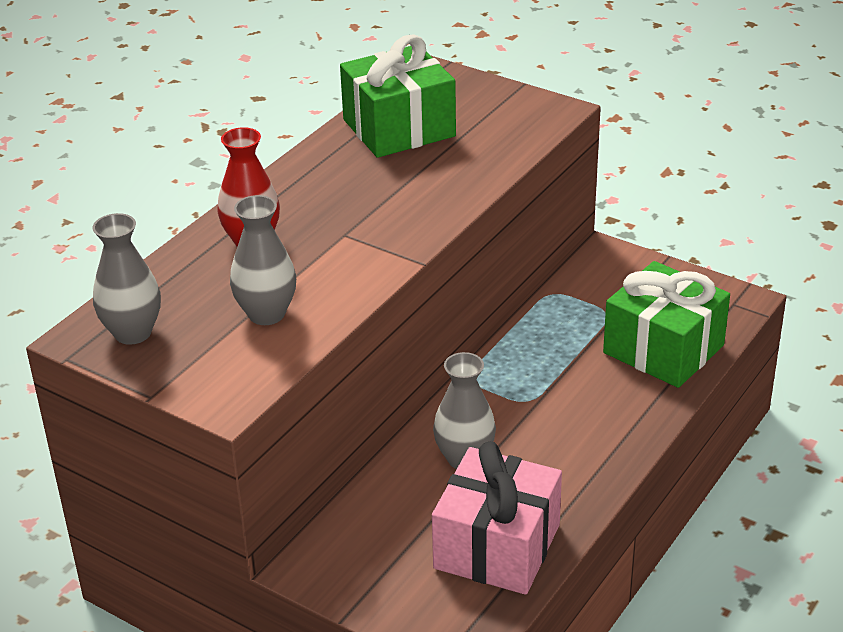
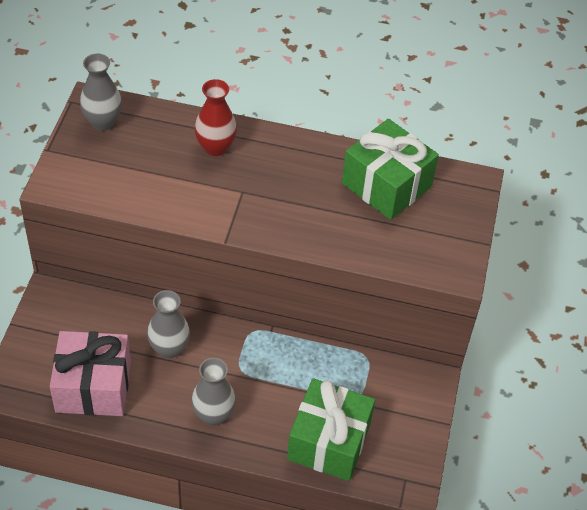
camera: 65 degrees right, 15 degrees up
(266, 314) = (142, 177): grey vase -> grey vase (213, 415)

